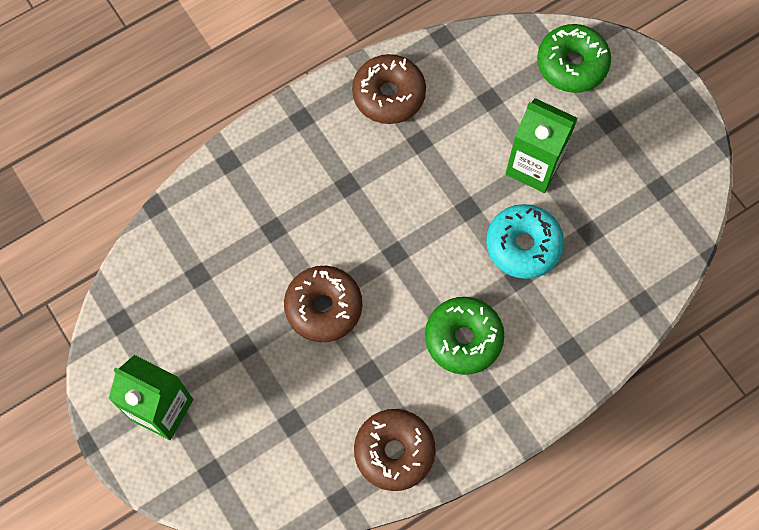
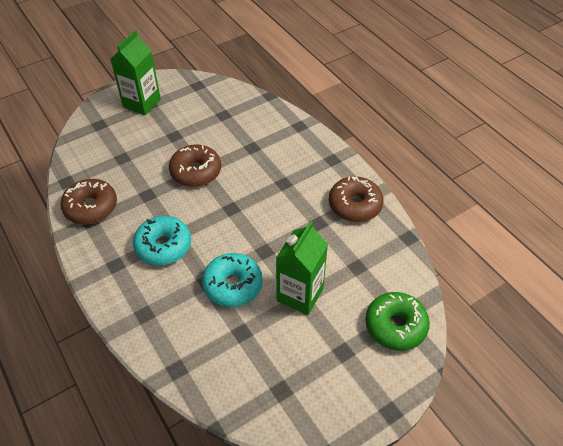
camera: 90 degrees right, 20 degrees down
(463, 338) = (163, 246): green donut -> turquoise donut

